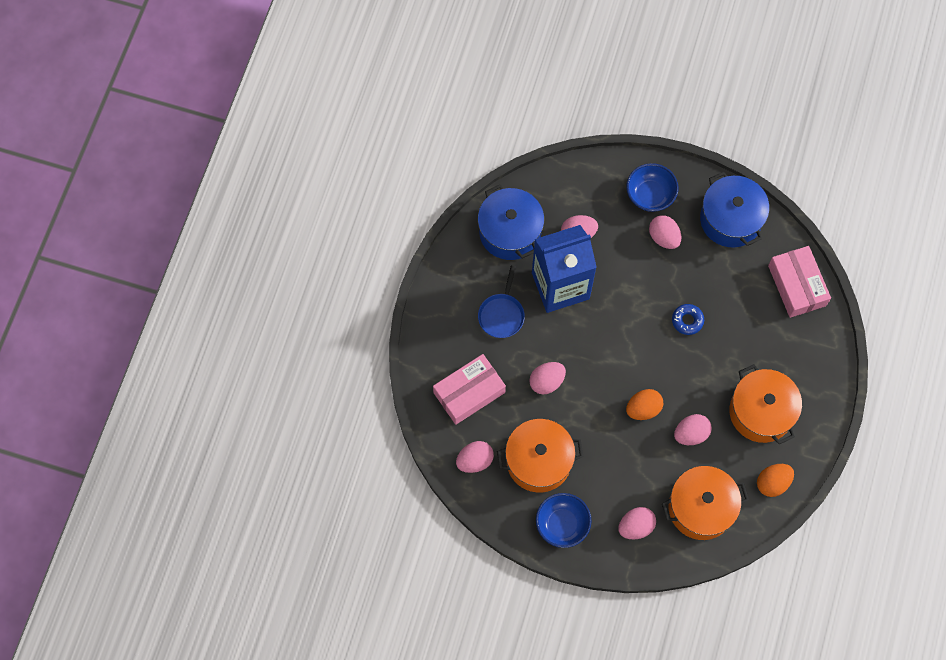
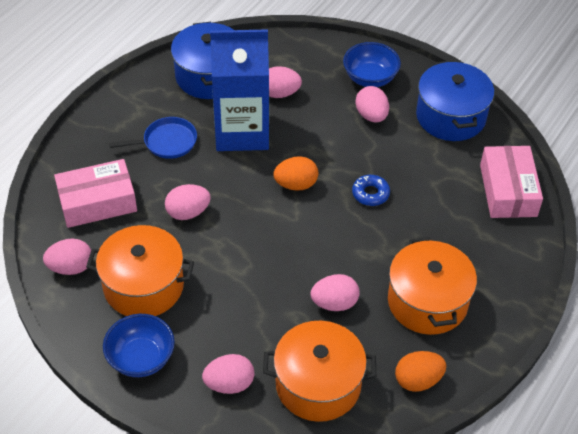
camera: 15 degrees right, 20 degrees down
(501, 315) = (167, 142): blue pan -> blue pan turned 135 degrees counterclockwise
(643, 409) = (287, 264): orange egg -> orange egg (296, 184)

